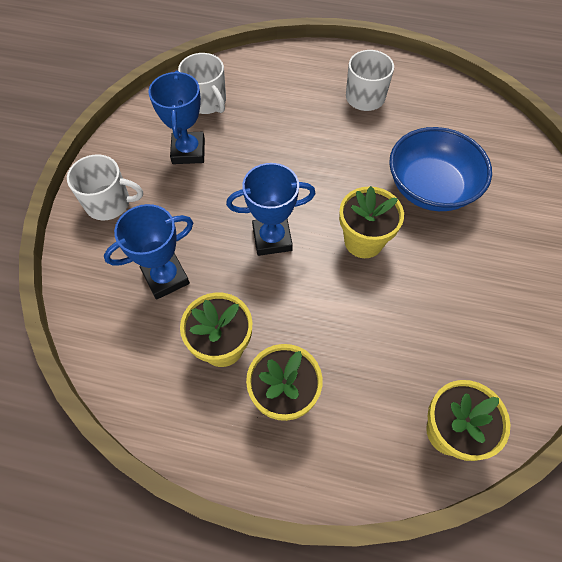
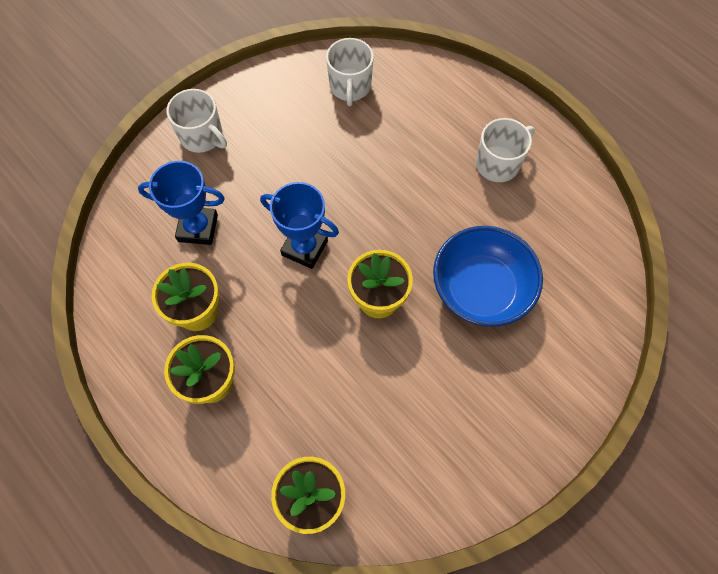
camera: 35 degrees right, 5 degrees up
(188, 151) = (298, 126): blue trophy -> none

